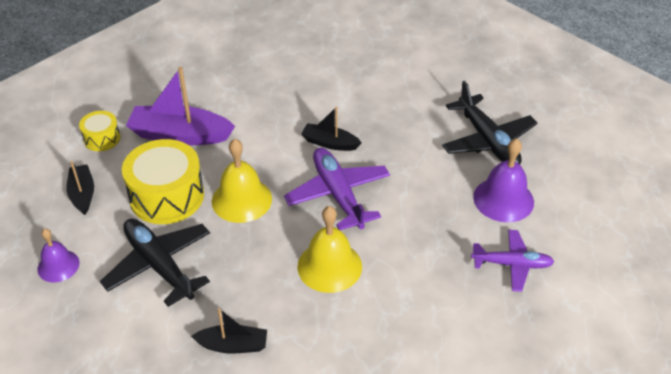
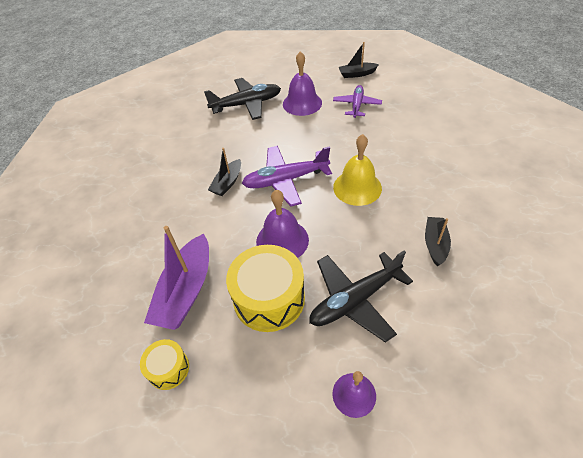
camera: 80 degrees left, 5 degrees up
(82, 194) = (253, 380): black boat -> black boat (357, 74)
(241, 200) = (282, 240): yellow bell -> purple bell

